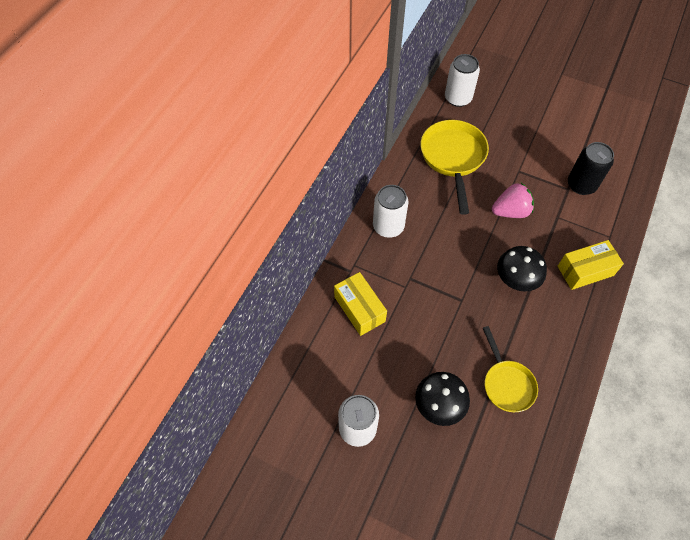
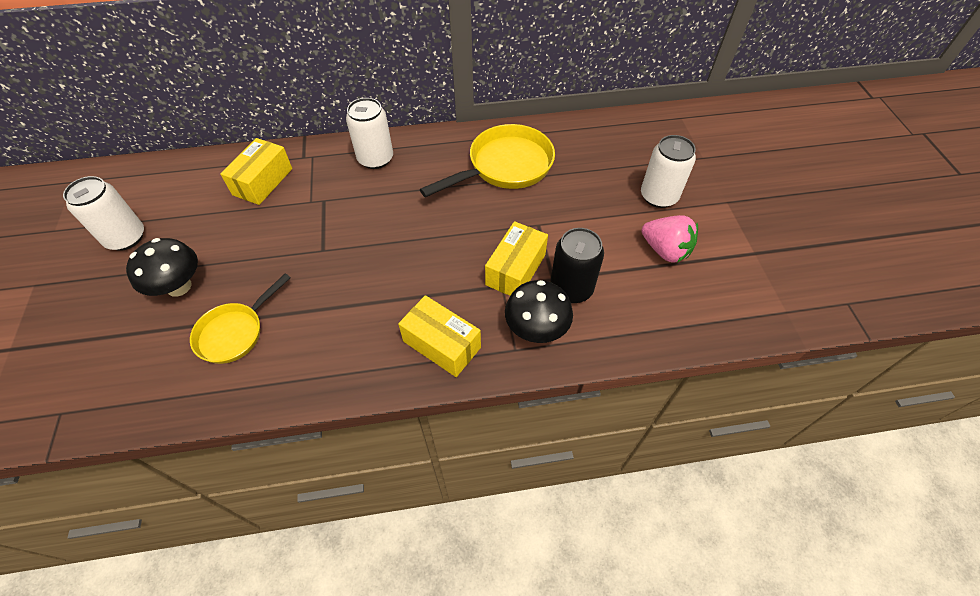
camera: 55 degrees right, 5 degrees down
(458, 98) = (591, 136): white can -> white can (658, 196)
(510, 211) = (473, 241): pink strawberry -> pink strawberry (665, 250)
(515, 280) = (380, 284): black mushroom -> black mushroom (536, 329)
(549, 203) = (516, 269): none -> yellow box

